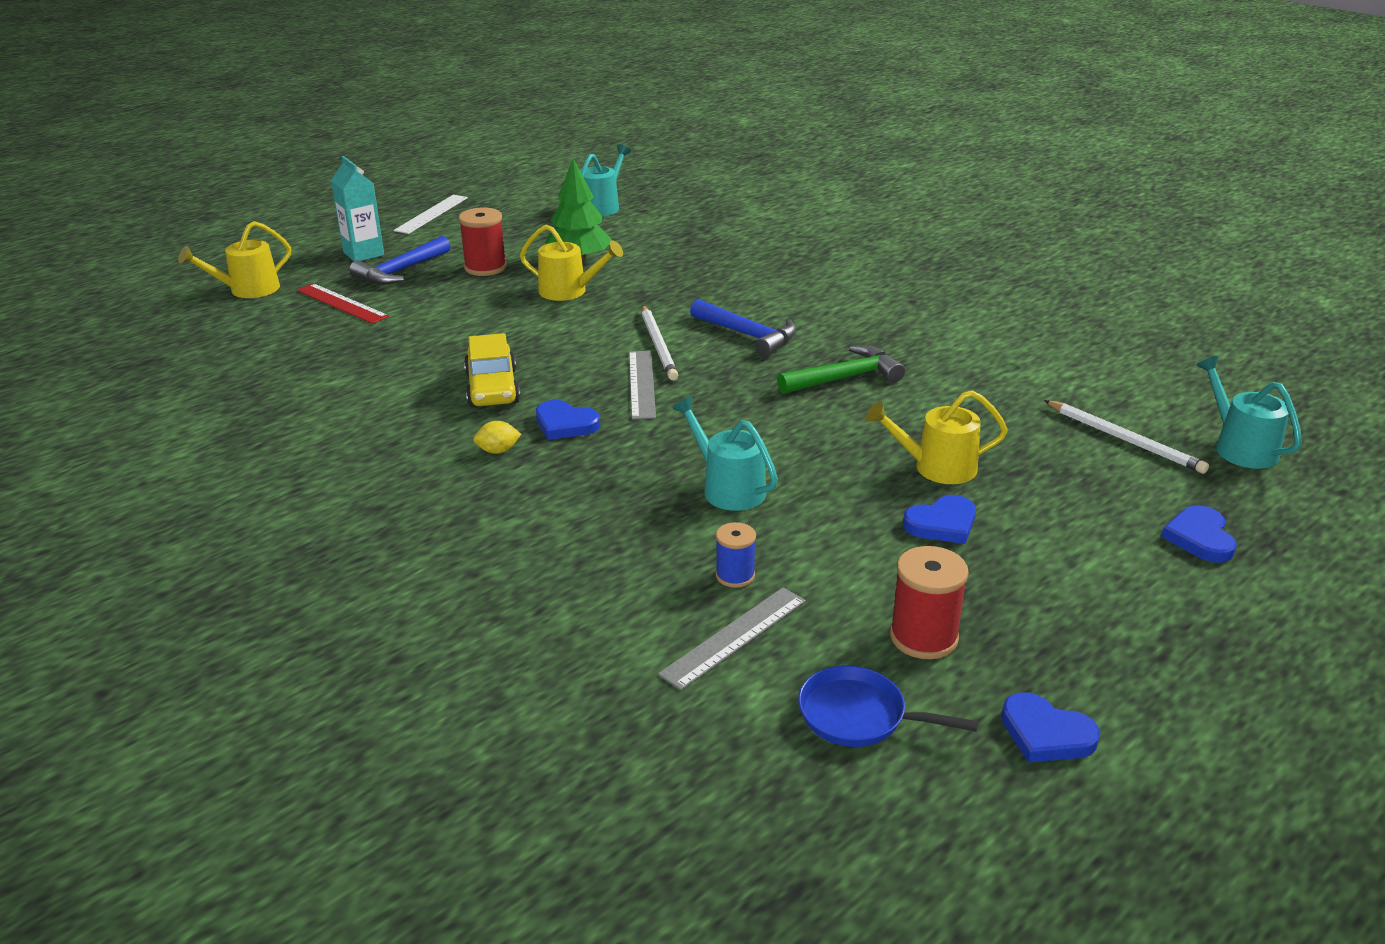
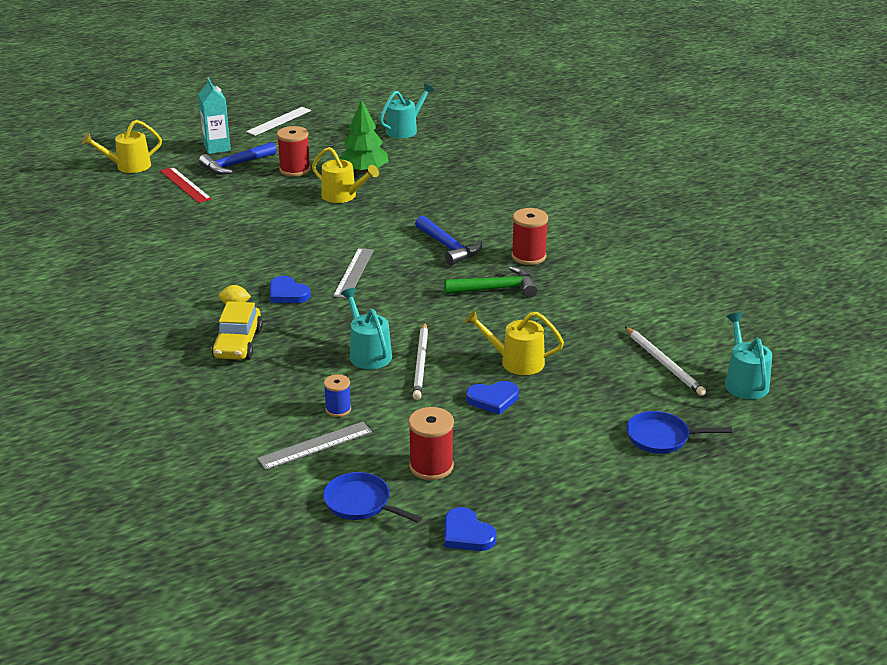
camera: 15 degrees right, 0 degrees up
(492, 388) = (253, 261): yellow car -> yellow car (238, 343)
(658, 345) = (381, 246): white pencil -> white pencil (421, 363)
(858, 332) = (528, 256): none -> red spool
(1199, 538) = (662, 437): blue heart -> blue pan

